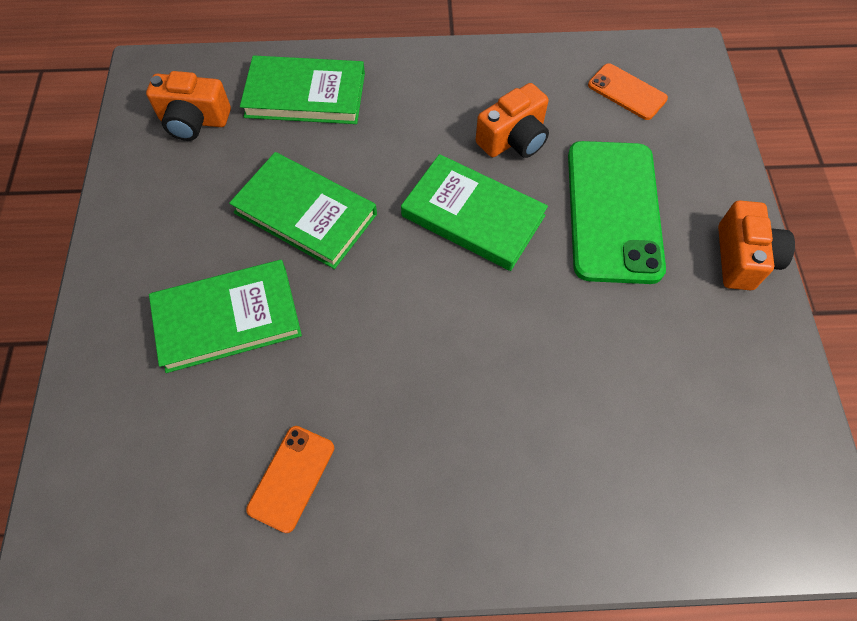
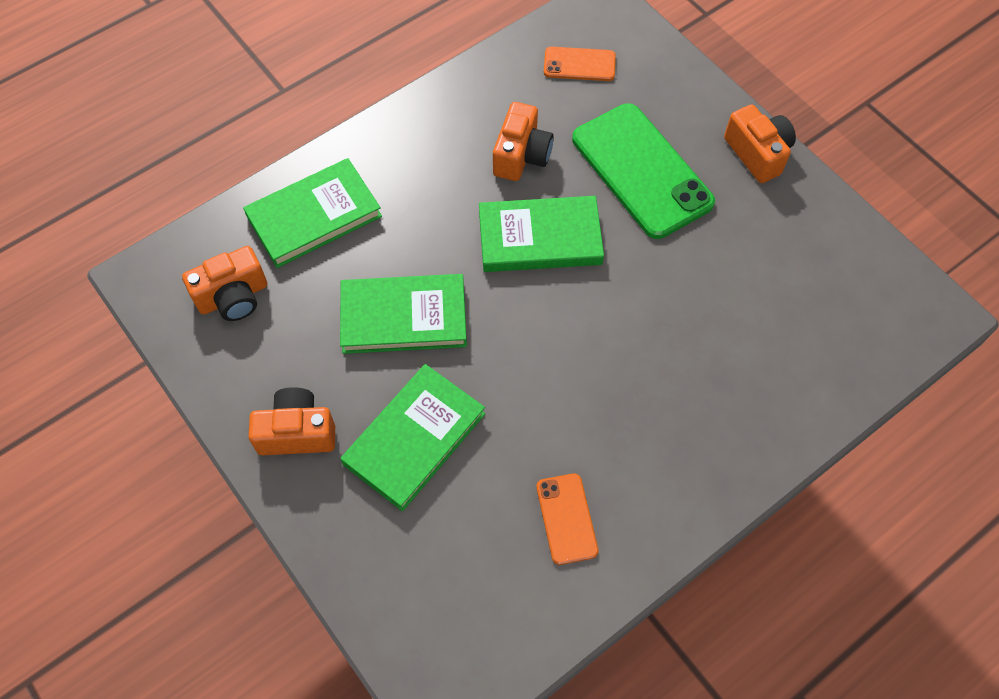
camera: 35 degrees left, 0 degrees up
(146, 253) = (297, 432): none -> orange camera

